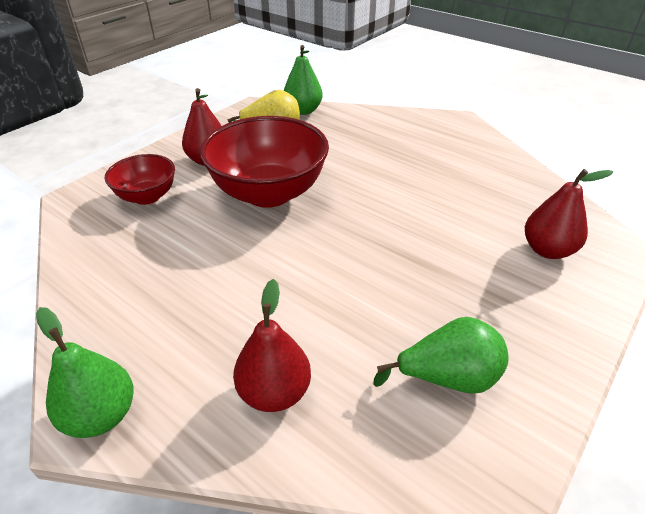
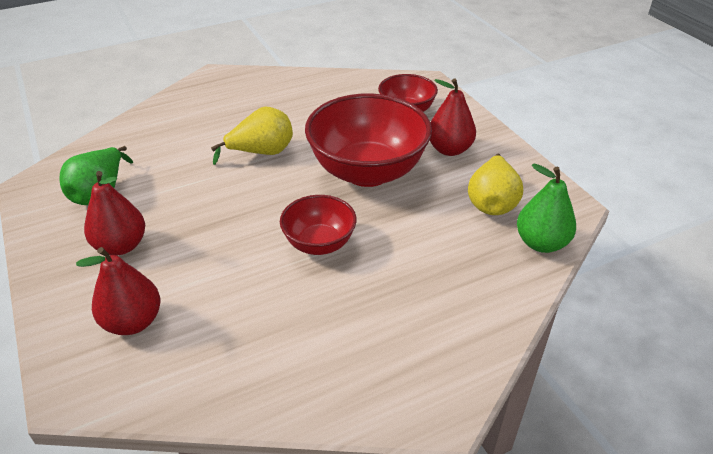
camera: 115 degrees right, 0 degrees up
(101, 415) = (212, 79): green pear -> none
(274, 392) = (167, 128): red pear -> red pear (121, 246)
(278, 271) = (262, 153): none -> yellow pear
(380, 190) = (319, 243): none -> red bowl

